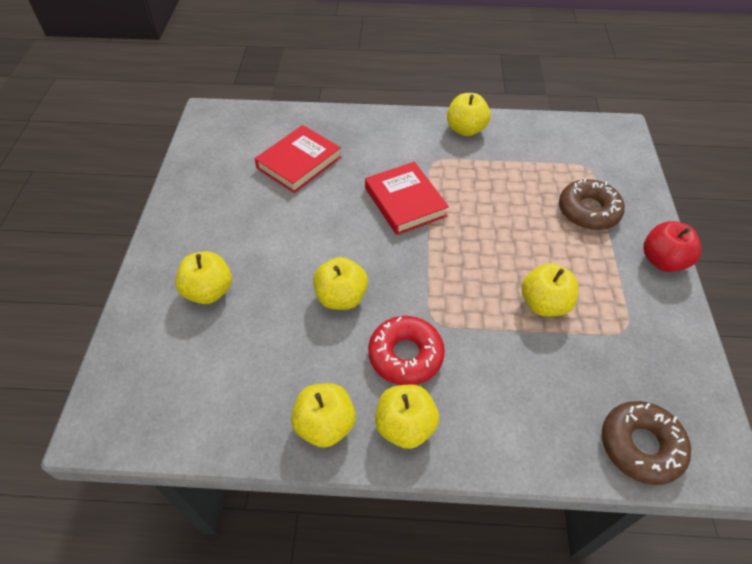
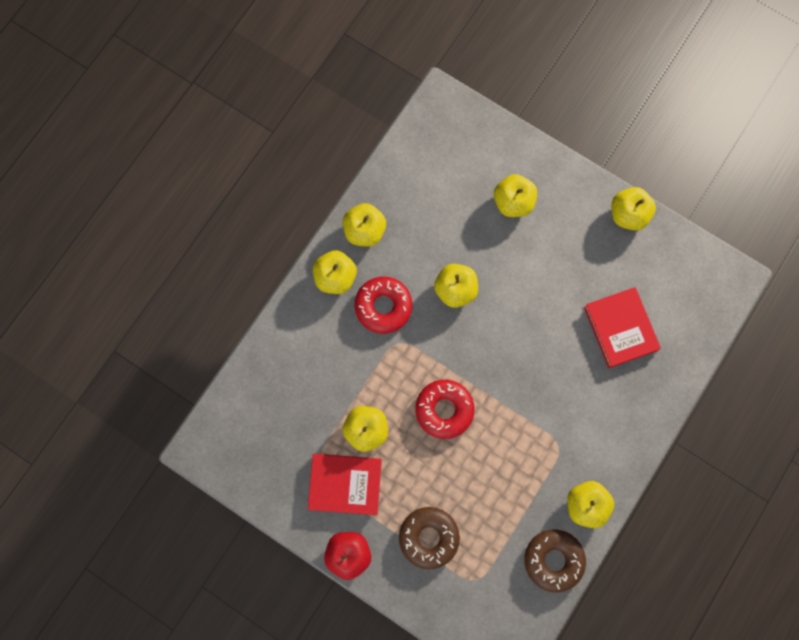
camera: 120 degrees right, 25 degrees up
(178, 197) = (628, 214): none -> yellow apple
(405, 202) = (523, 391): red book -> red book (345, 484)
(470, 250) = (444, 410): none -> red donut
(641, 446) = (238, 410): brown donut -> brown donut (553, 560)

